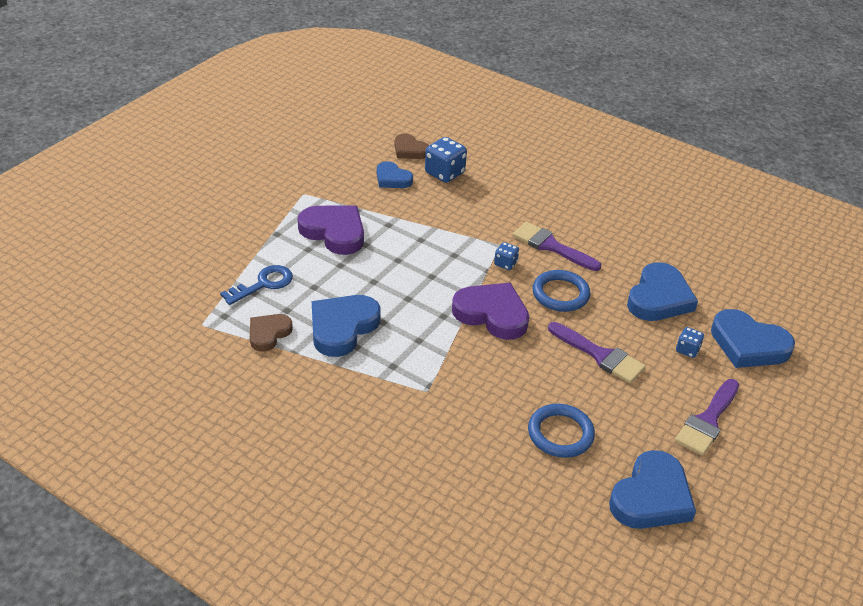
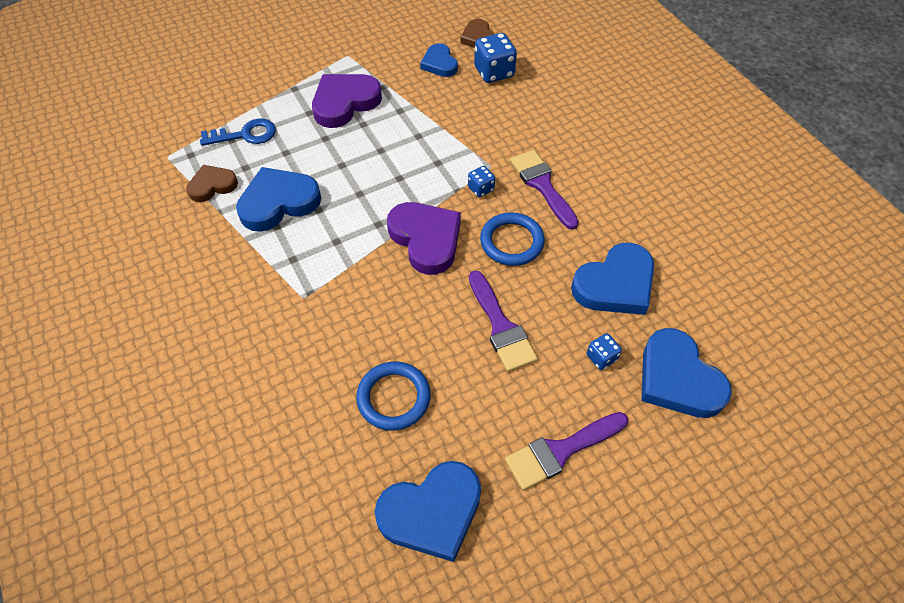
camera: 30 degrees right, 15 degrees up
(334, 232) = (345, 103): purple heart -> purple heart turned 105 degrees counterclockwise

